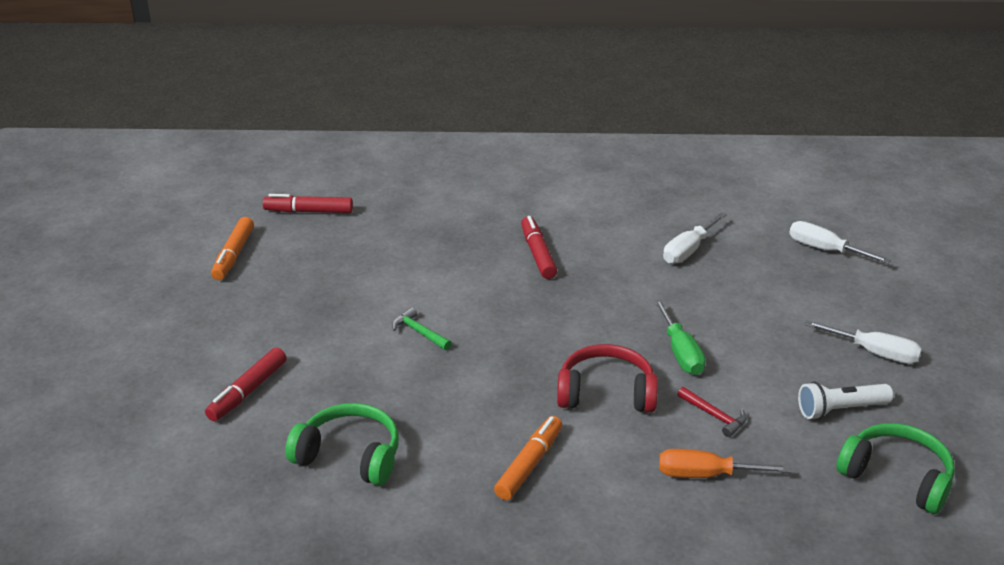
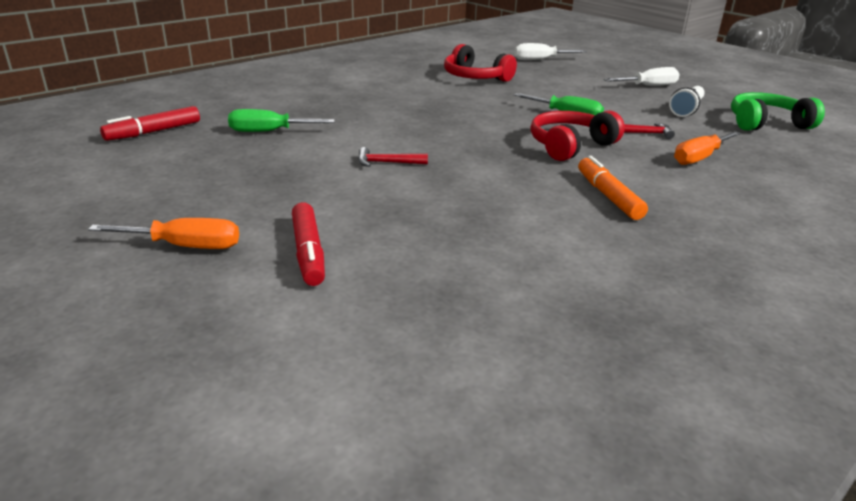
camera: 45 degrees left, 5 degrees down
(192, 345) = (185, 246): none -> orange screwdriver
(233, 255) = (121, 176): orange marker -> none
(350, 455) = (483, 250): green headphones -> none
(386, 249) = (269, 131): none -> green screwdriver
(419, 332) = (387, 163): green hammer -> red hammer
(537, 254) = (389, 103): red marker -> none
(688, 250) = (475, 77): white screwdriver -> red headphones

